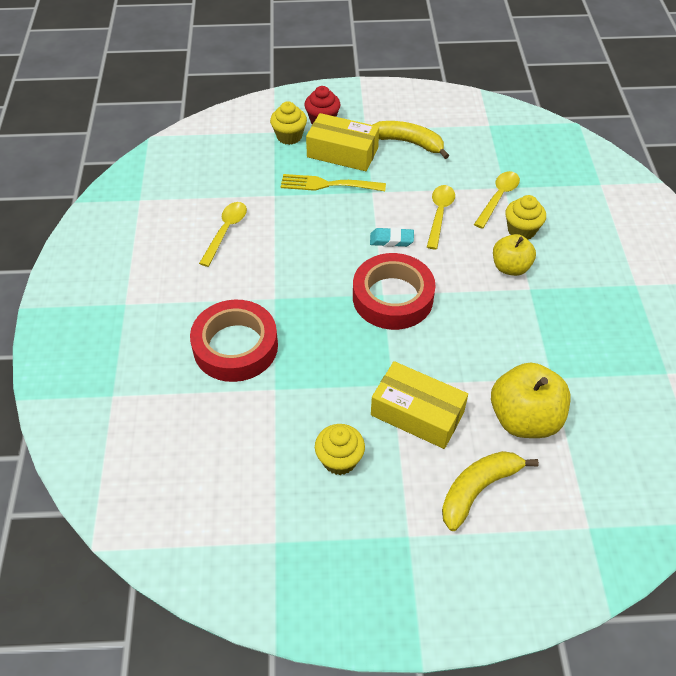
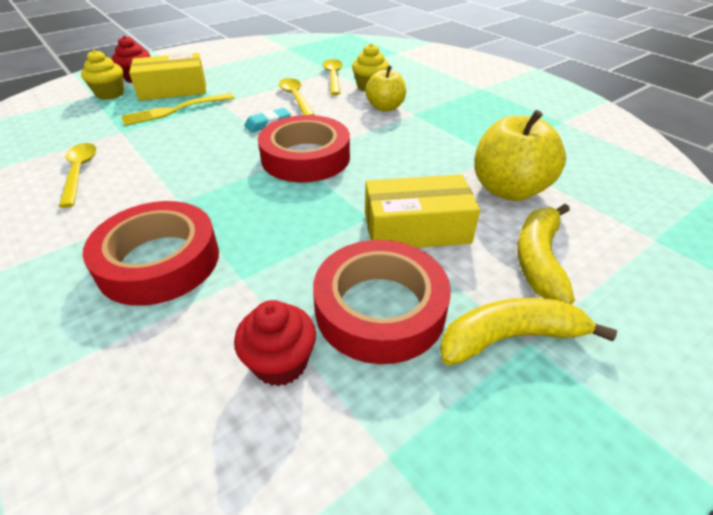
camera: 35 degrees left, 10 degrees down
(259, 459) = (280, 363): none -> red cupcake
(339, 460) = (380, 308): yellow cupcake -> red tape
(408, 143) = (229, 70): yellow banana -> yellow banana (510, 338)

